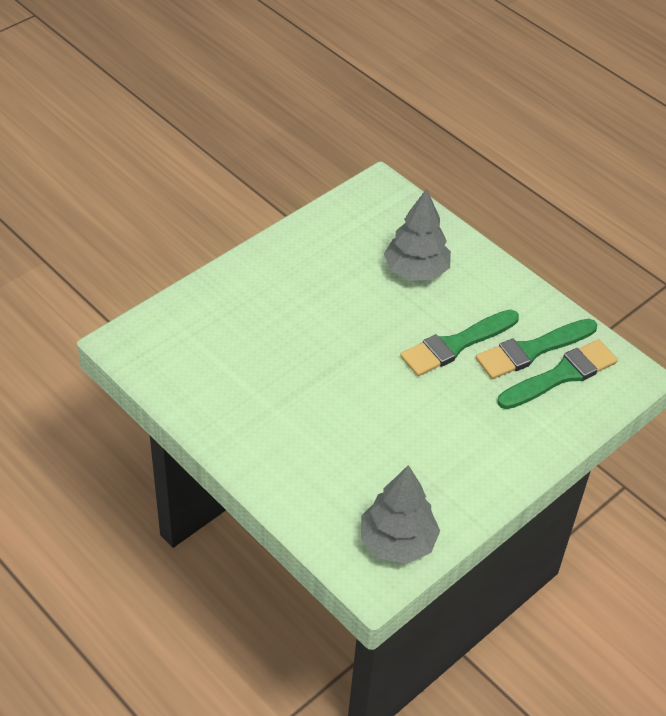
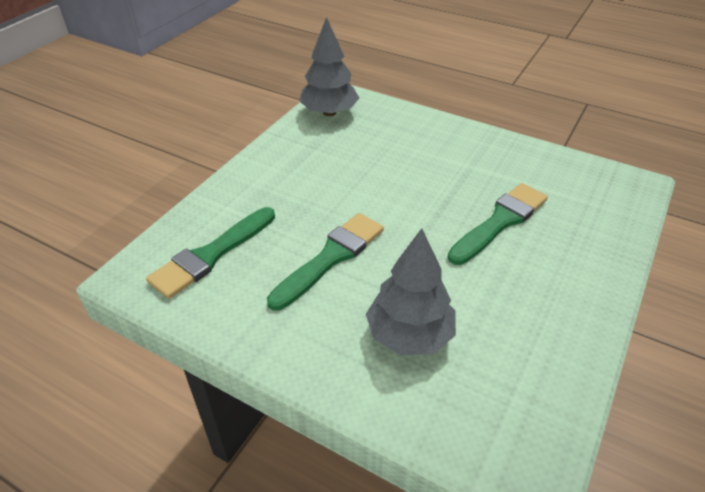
camera: 165 degrees right, 5 degrees down
(532, 350) = (246, 273): green brush -> green brush (500, 222)

